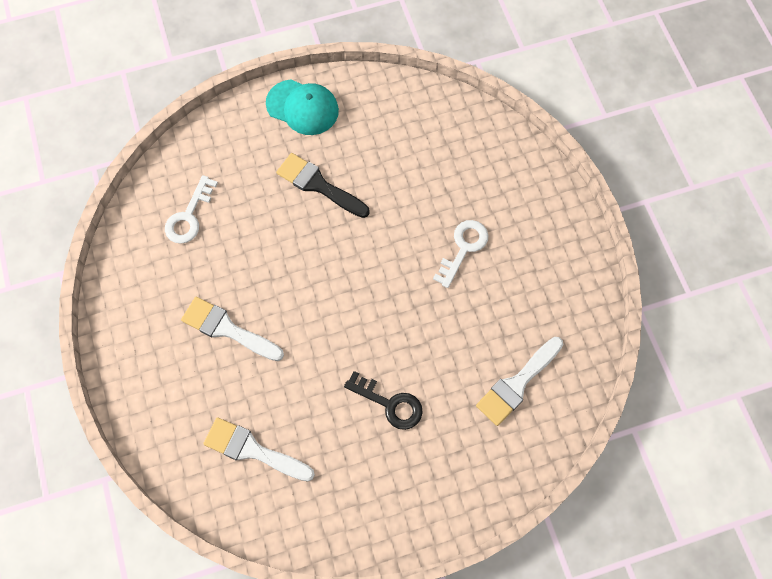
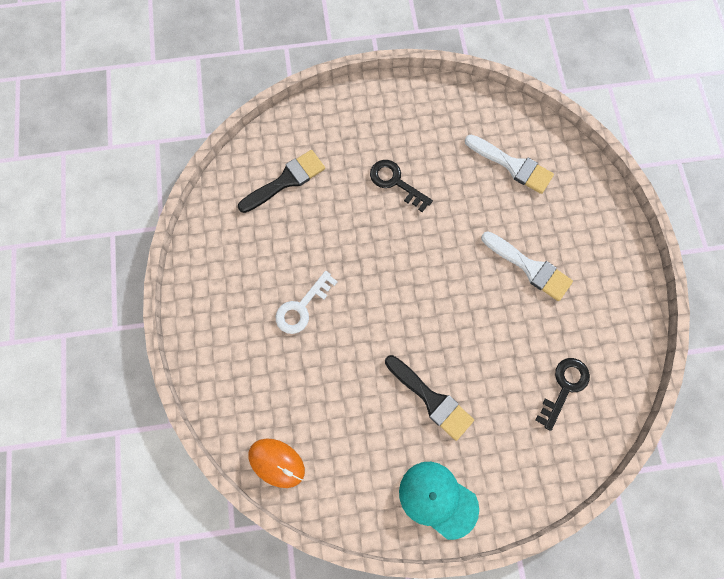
camera: 170 degrees left, 5 degrees up
(189, 216) = (564, 387): white key -> black key
(452, 112) = (276, 462): none -> orange mouse
(517, 384) = (286, 180): white brush -> black brush

